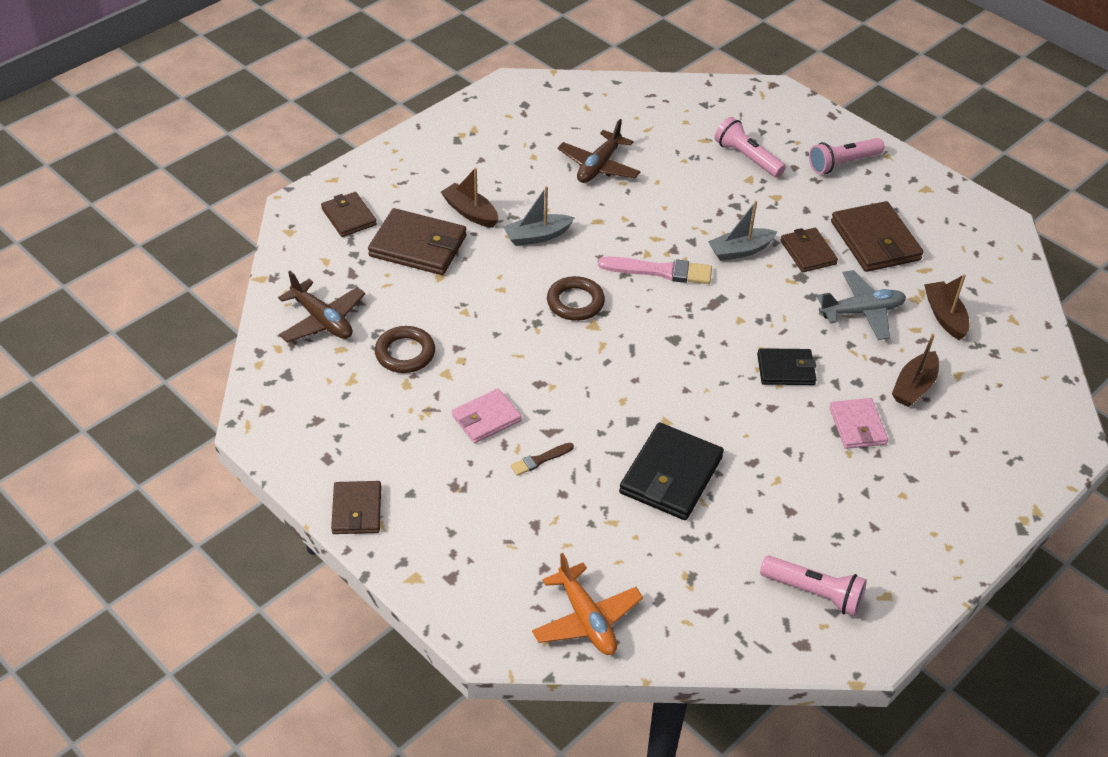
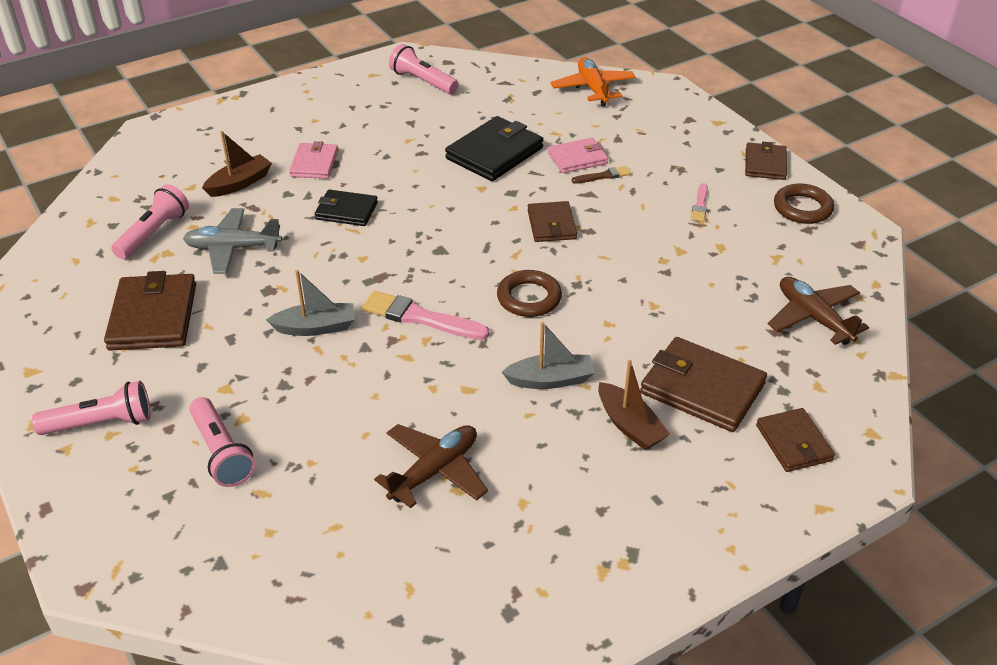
camera: 165 degrees left, 5 degrees down
(405, 353) = (721, 273): brown ring -> brown ring (802, 208)
(430, 435) = (700, 205): none -> pink brush
(486, 418) = (645, 210): pink wallet -> pink wallet (577, 158)
(808, 252) = (240, 314): brown wallet -> brown wallet (551, 225)
(944, 316) = (154, 233): brown boat -> pink flashlight

